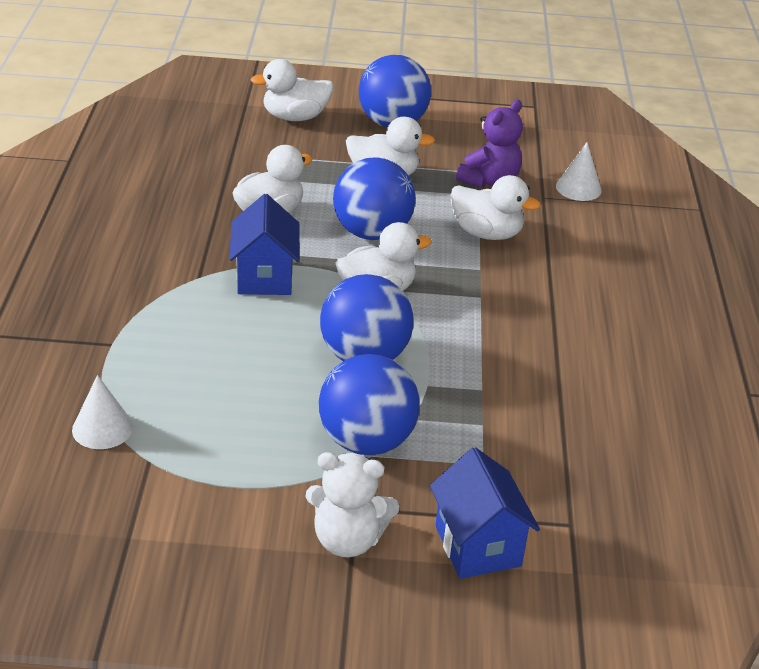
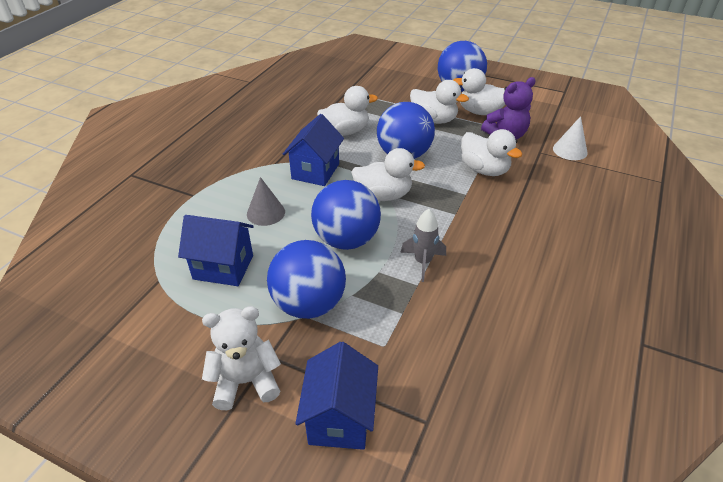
camera: 25 degrees right, 5 degrees up
(102, 428) = (147, 250): white cone -> none
(226, 425) = (223, 267): none -> blue house
(233, 346) = (266, 213): none -> grey cone
(295, 117) = (398, 76): white duck -> white duck (480, 112)
(347, 540) = (246, 381): white teddy bear -> white teddy bear turned 135 degrees clockwise
(474, 362) = (423, 262): none -> grey rocket

